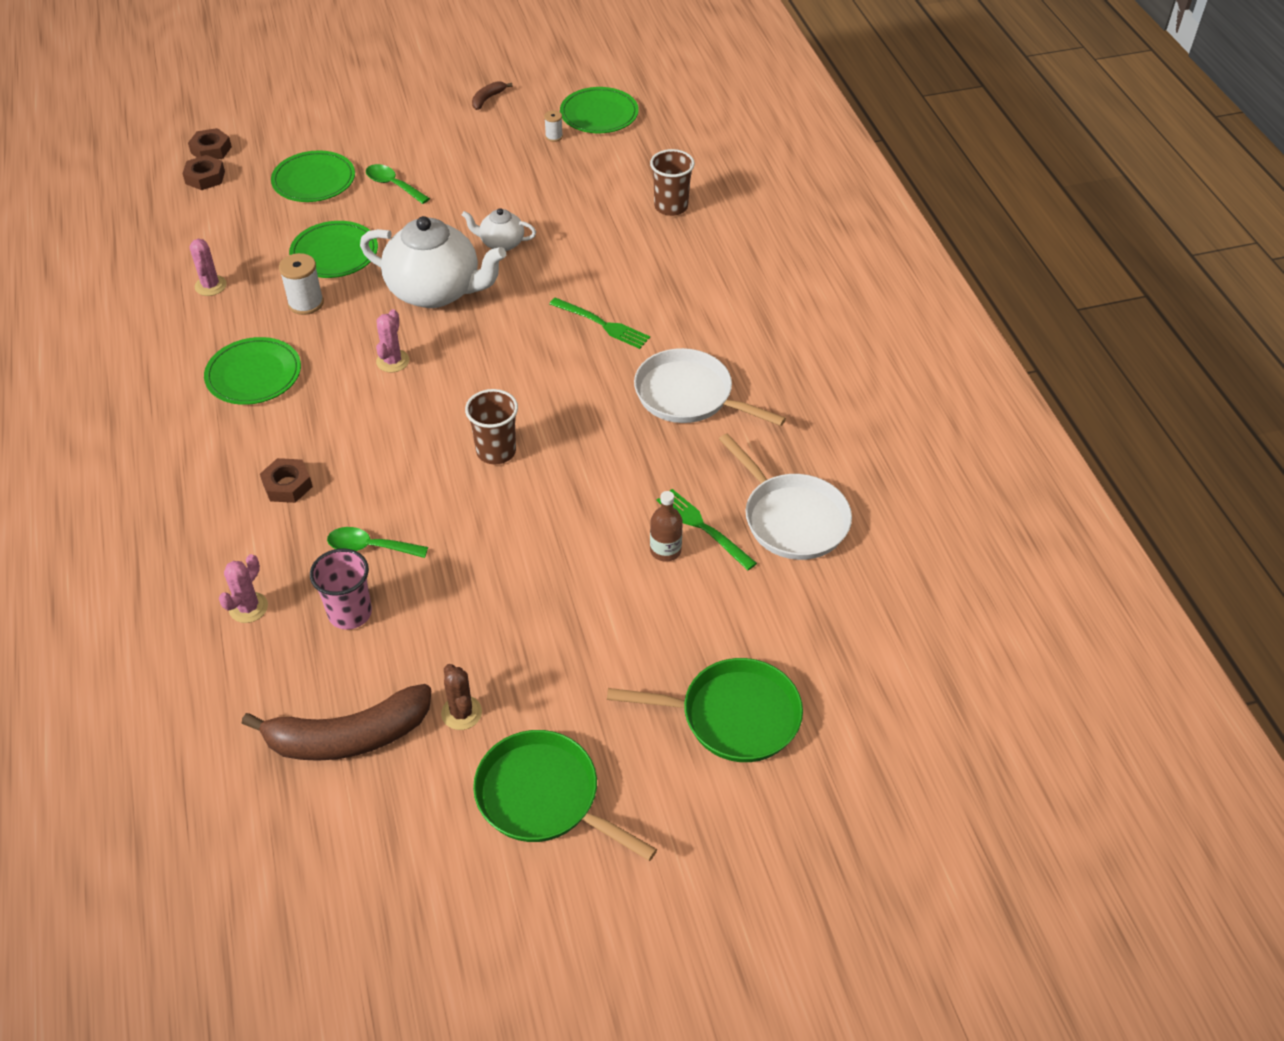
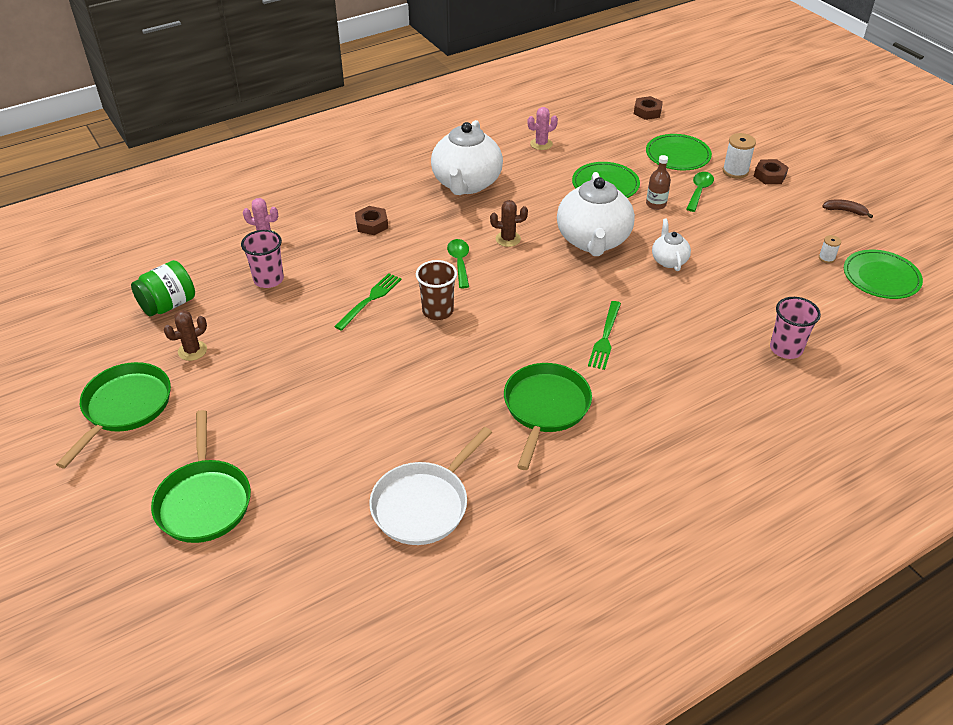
camera: 75 degrees right, 5 degrees down
(211, 150) = (678, 106): brown nut -> brown nut (769, 176)
(254, 374) = (466, 184): green plate -> white teapot
(306, 303) = (546, 186): white spool -> white spool (735, 171)
(348, 737) = (168, 305): brown banana -> green jar
(370, 547) = (327, 273): green spoon -> green spoon (459, 262)
(392, 361) = (508, 239): pink cactus -> brown cactus
(665, 550) = (364, 427): brown bottle -> brown bottle (656, 204)
(671, 207) = (786, 349): brown cup -> pink cup
(689, 395) = (545, 408): white pan -> green pan
(703, 527) = (396, 446): green fork -> green fork (370, 300)

